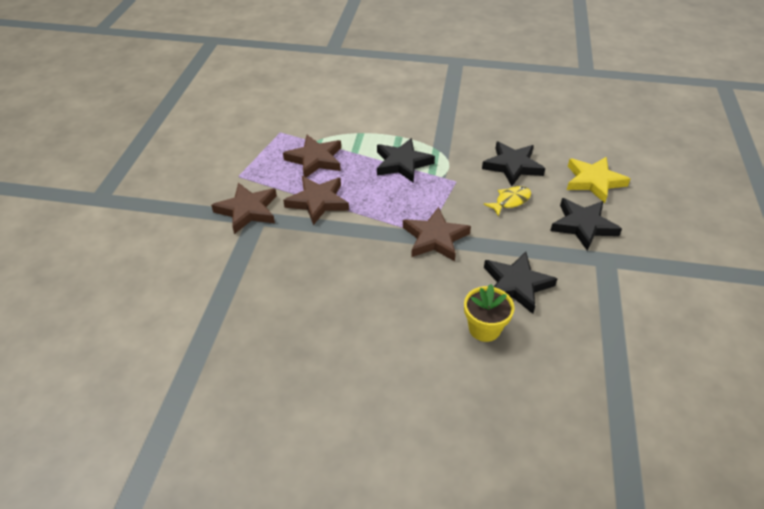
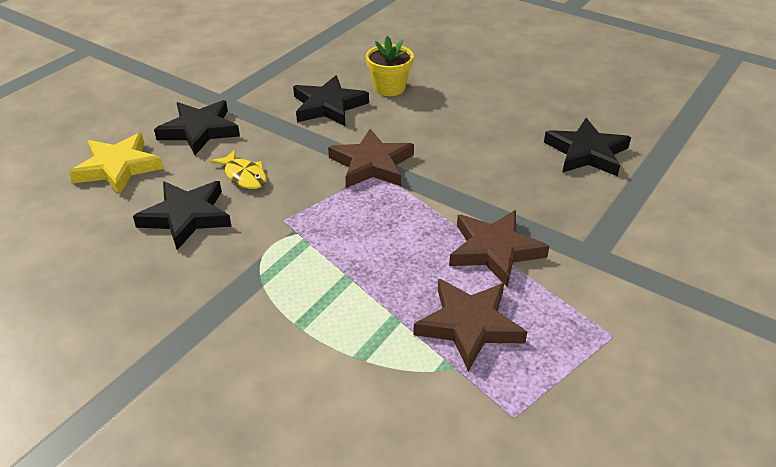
camera: 155 degrees left, 5 degrees down
(247, 210) = (603, 268): brown star -> none
(402, 163) = (334, 271): black star -> black star (587, 153)
(510, 201) = (244, 176): yellow fish -> yellow fish turned 120 degrees counterclockwise

